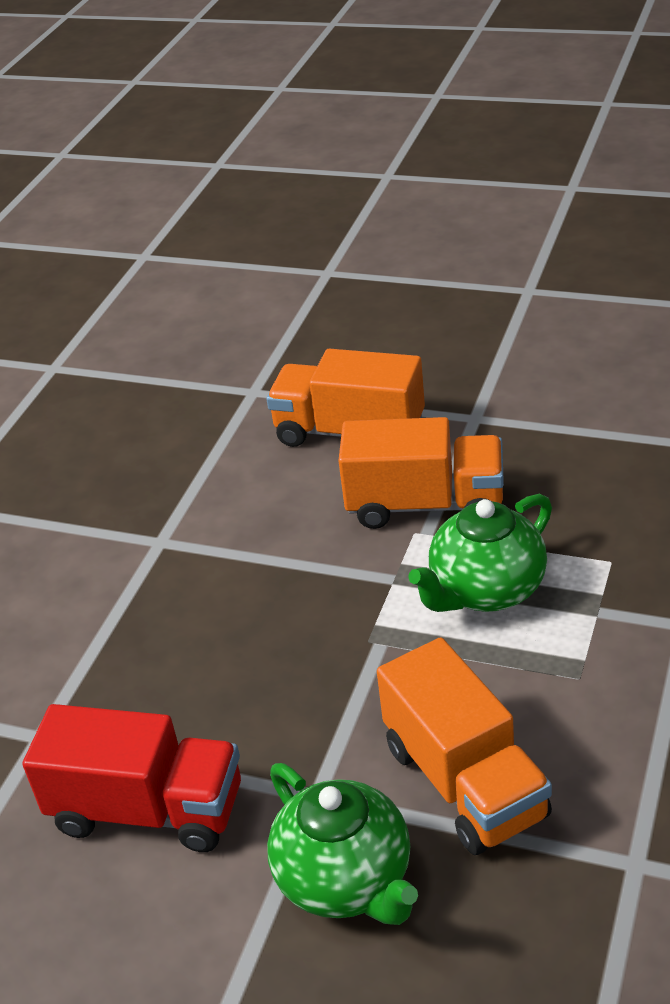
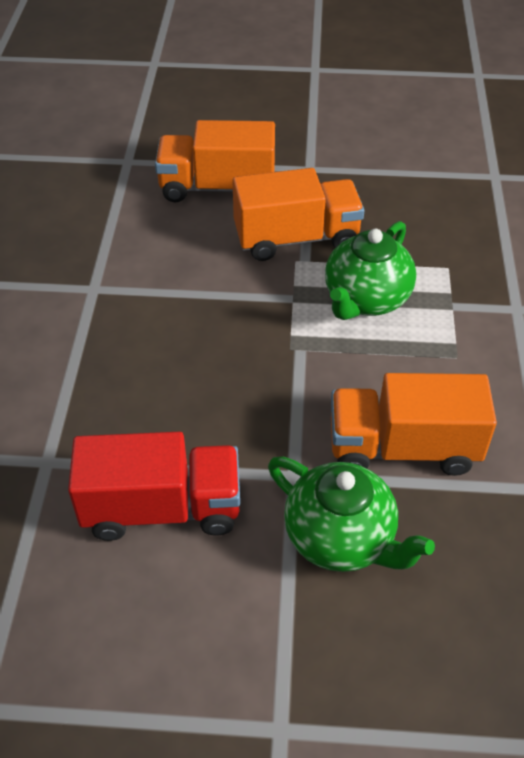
camera: 20 degrees left, 10 degrees up
(465, 782) = (403, 447): orange truck -> orange truck turned 135 degrees clockwise

